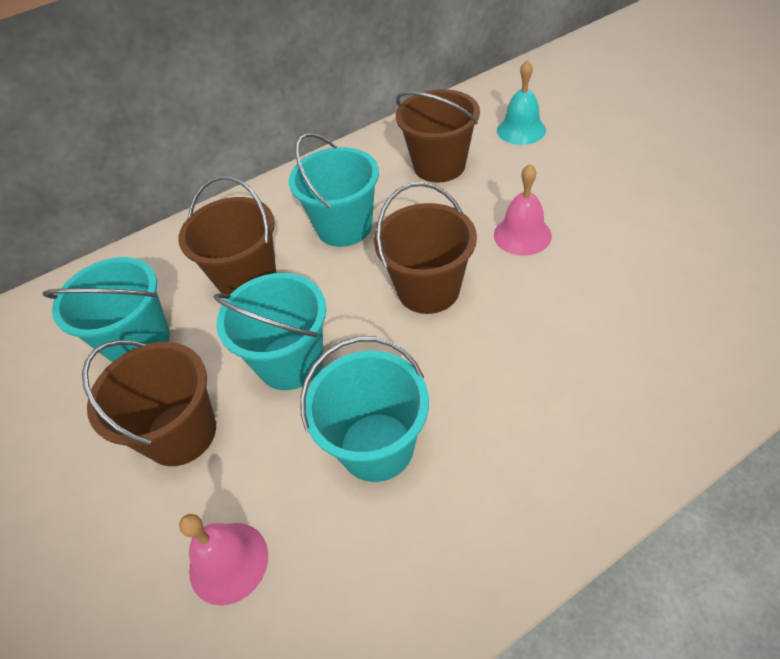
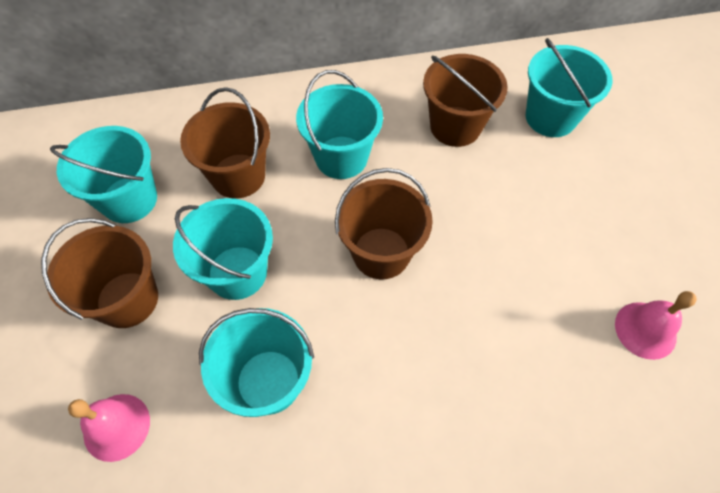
camera: 15 degrees right, 10 degrees up
(521, 130) = (550, 117): turquoise bell -> turquoise bucket
(522, 235) = (490, 233): pink bell -> pink bell (645, 330)

